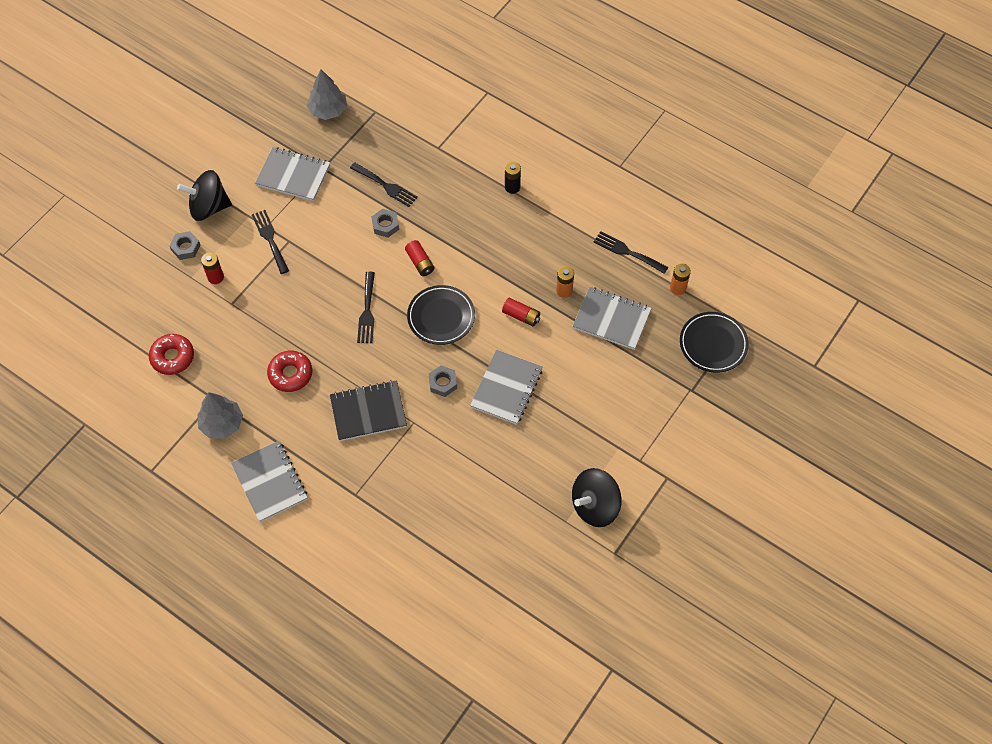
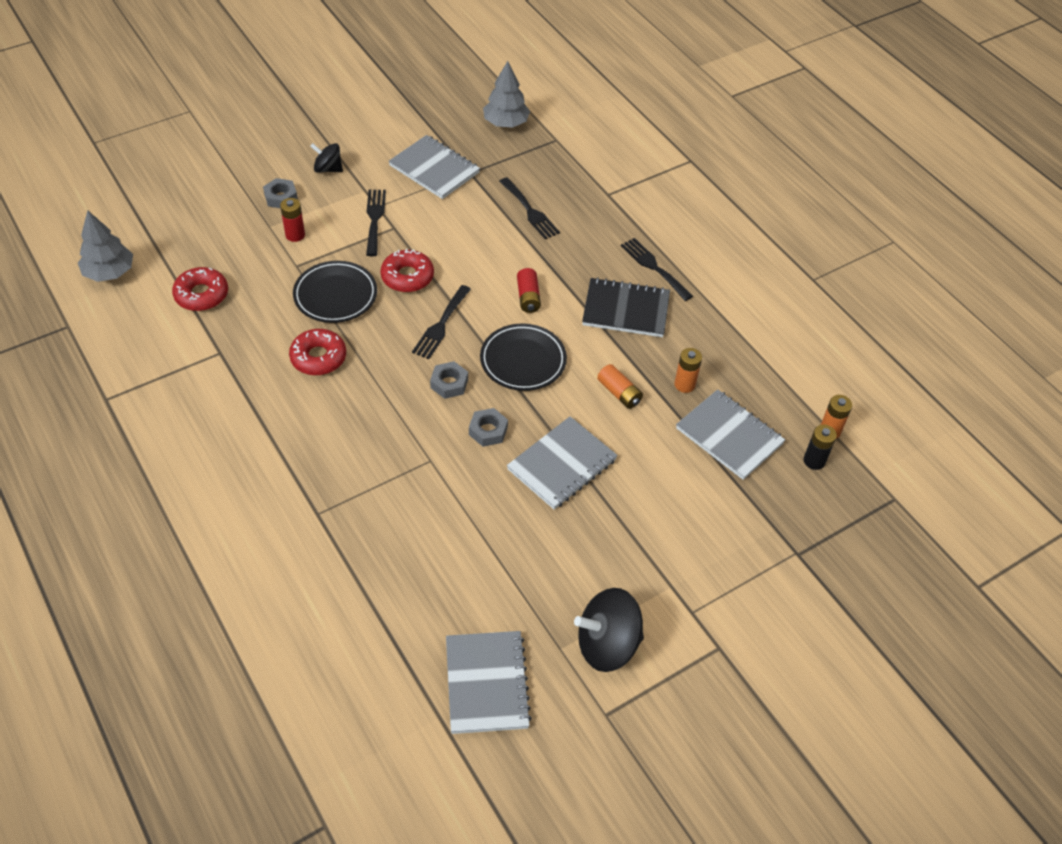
camera: 20 degrees right, 10 degrees down
(209, 207) = (328, 169): black spinning top -> black spinning top, size x0.58
(222, 424) = (212, 380): grey tree -> grey tree (109, 272)
(270, 482) = (228, 461): grey notebook -> grey notebook (486, 683)
(321, 280) = (407, 277): none -> red donut
(368, 412) = (383, 429): black notebook -> black notebook (626, 310)
(385, 225) = (508, 248): grey nut -> grey nut (449, 383)
(512, 187) = (674, 259): black battery -> black battery (814, 461)
(521, 316) = (619, 393): red battery -> orange battery
(627, 252) = (782, 370): black fork -> black fork (653, 267)
(713, 344) = (849, 510): black plate -> black plate (335, 295)

